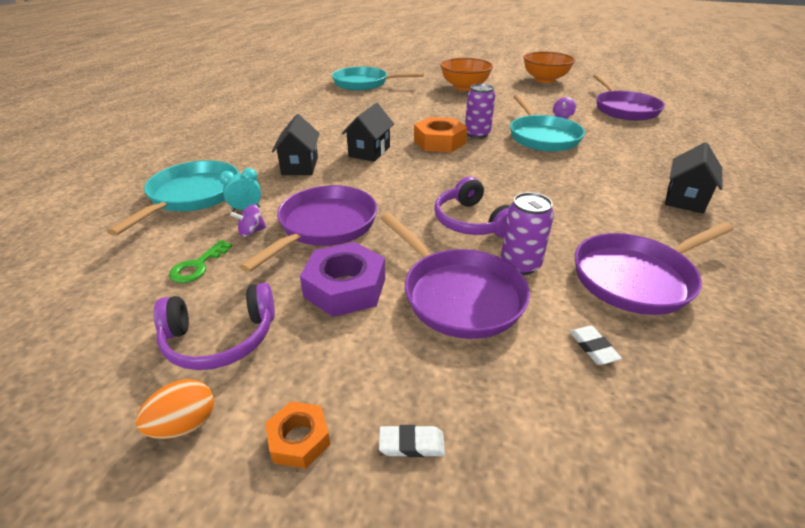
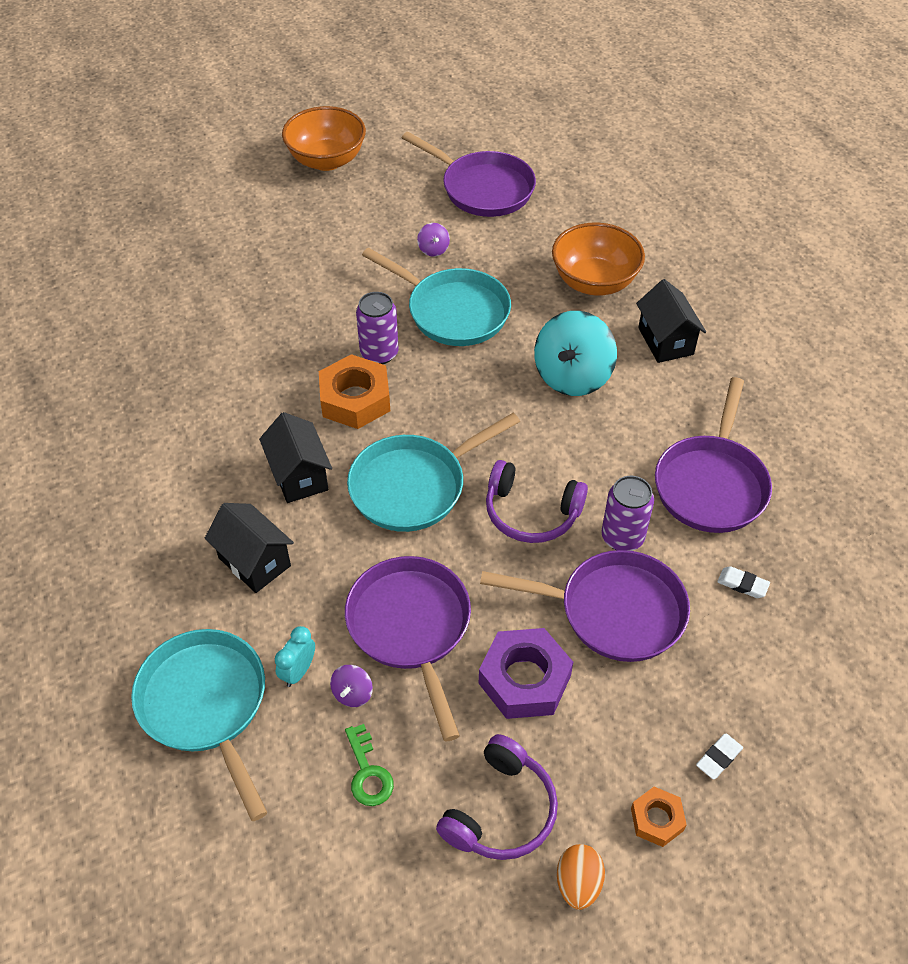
camera: 45 degrees left, 15 degrees up
(364, 84) = (84, 322): turquoise pan -> turquoise pan (414, 486)
(464, 87) = (243, 245): orange bowl -> orange bowl (594, 282)
(587, 185) = (572, 376): none -> turquoise spinning top

